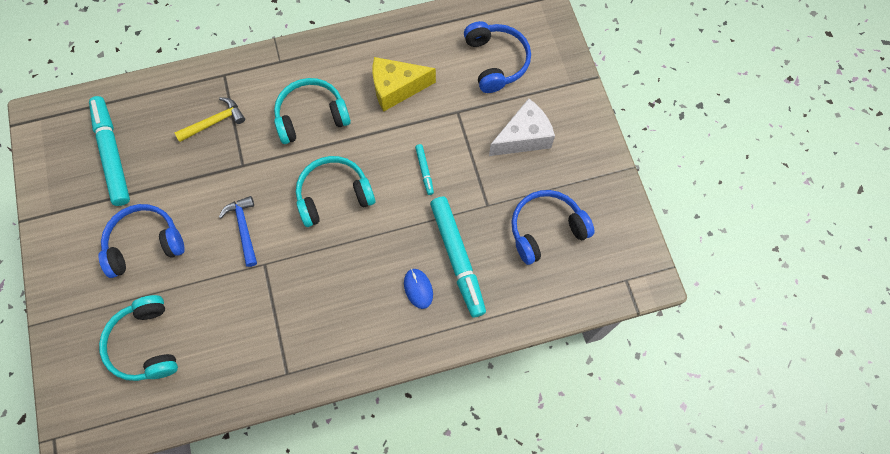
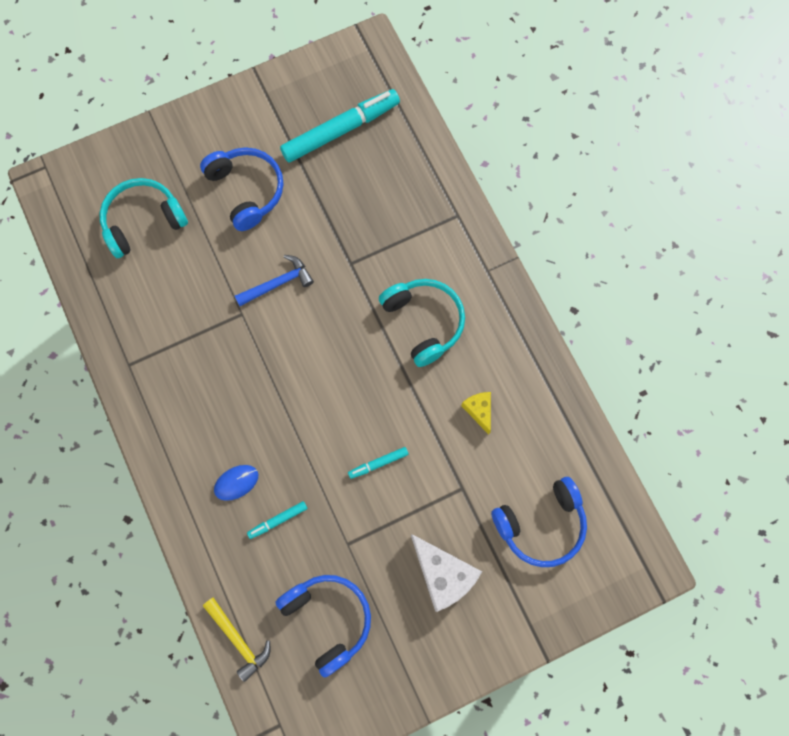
camera: 80 degrees right, 5 degrees up
(214, 122) = (397, 221): yellow hammer -> yellow hammer (238, 640)
(334, 195) = (331, 368): turquoise headphones -> none
(396, 88) = (479, 410): yellow cheese -> yellow cheese, size x0.54
(458, 258) = (278, 520): turquoise marker -> turquoise marker, size x0.45

